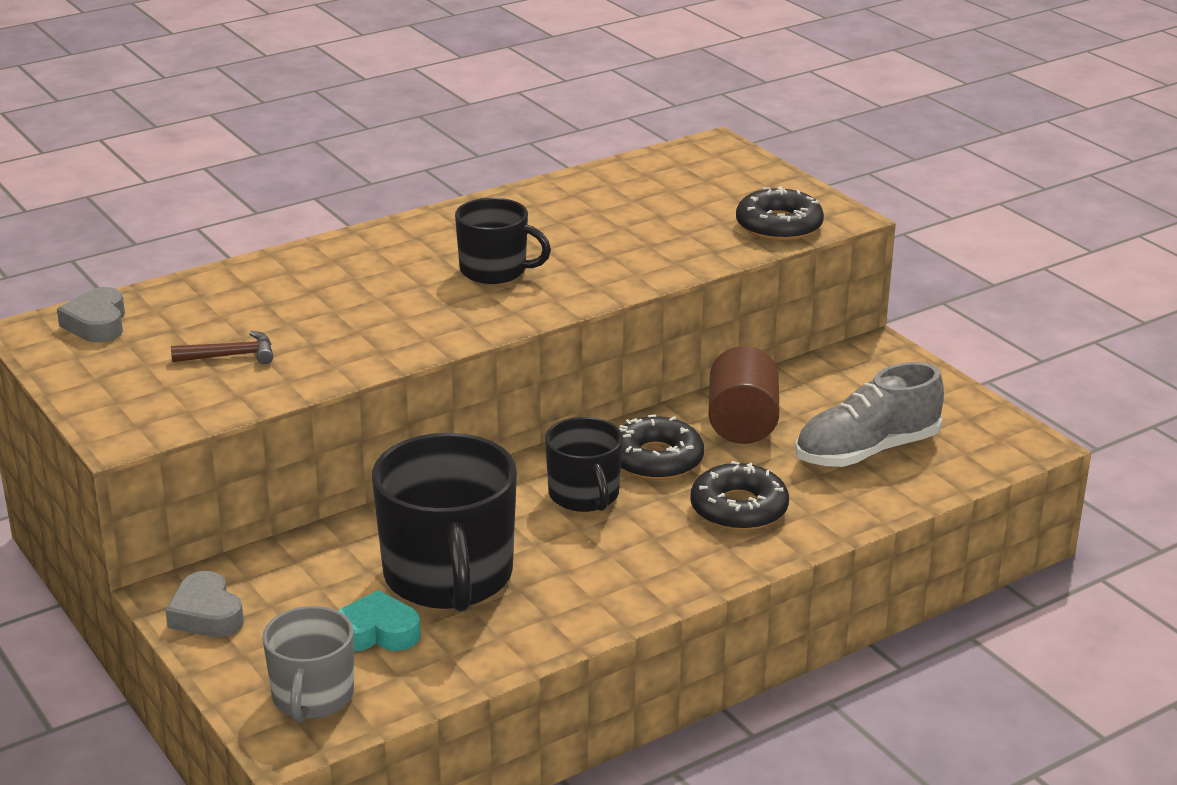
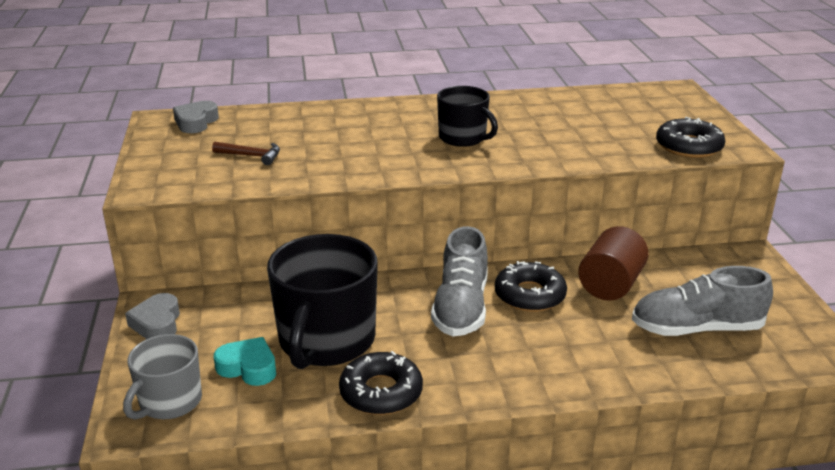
camera: 25 degrees right, 0 degrees up
(584, 495) = (461, 308): black mug -> grey shoe
(739, 509) = (567, 347): black donut -> black donut (381, 392)

